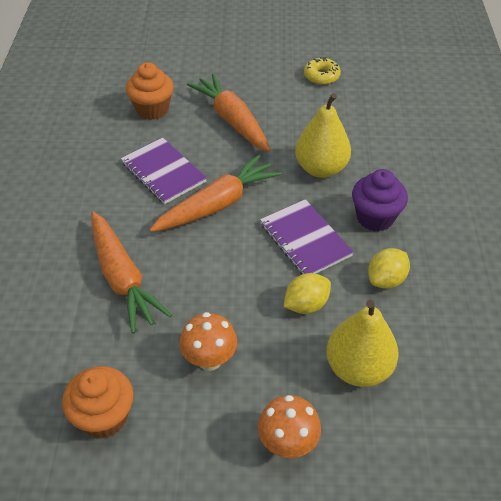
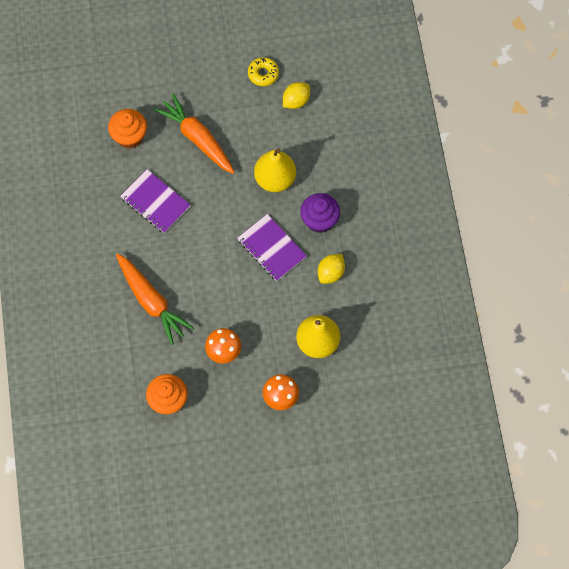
camera: 10 degrees left, 20 degrees up
(217, 204) = (203, 227): orange carrot -> none
(306, 305) = (279, 302): yellow lemon -> yellow lemon (296, 101)

